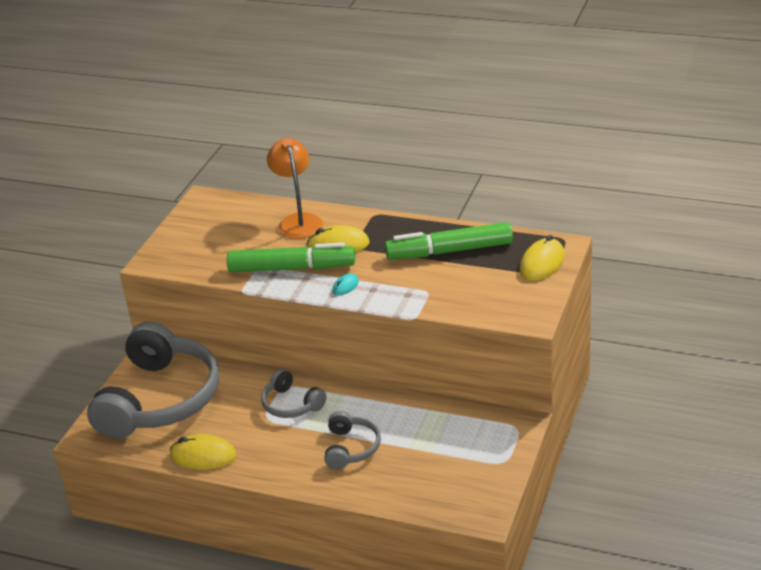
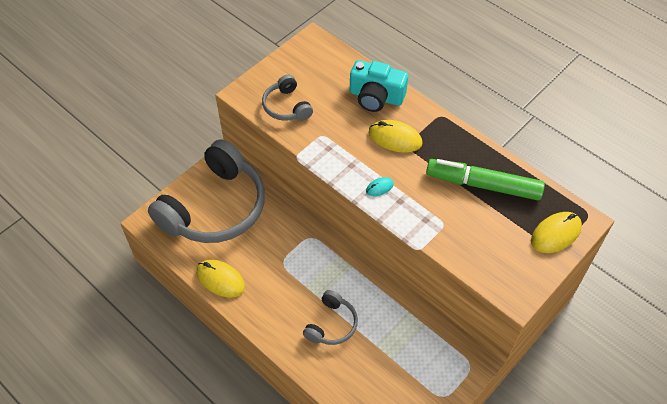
camera: 20 degrees right, 20 degrees up
(291, 268) = (346, 148): green marker -> none
(291, 404) = (307, 257): grey headphones -> grey headphones (287, 106)
(298, 221) = (376, 97): orange lamp -> turquoise camera

